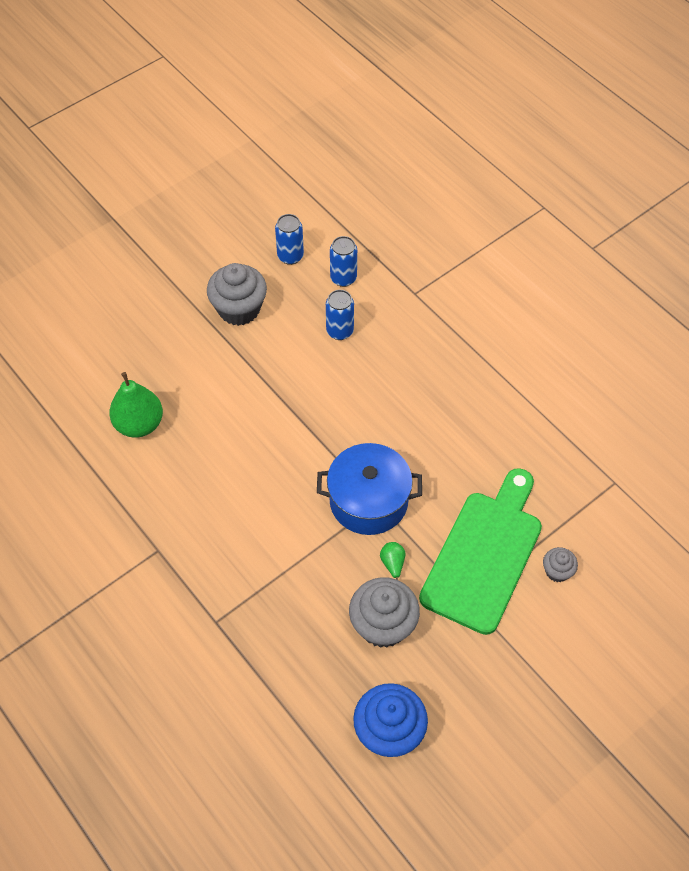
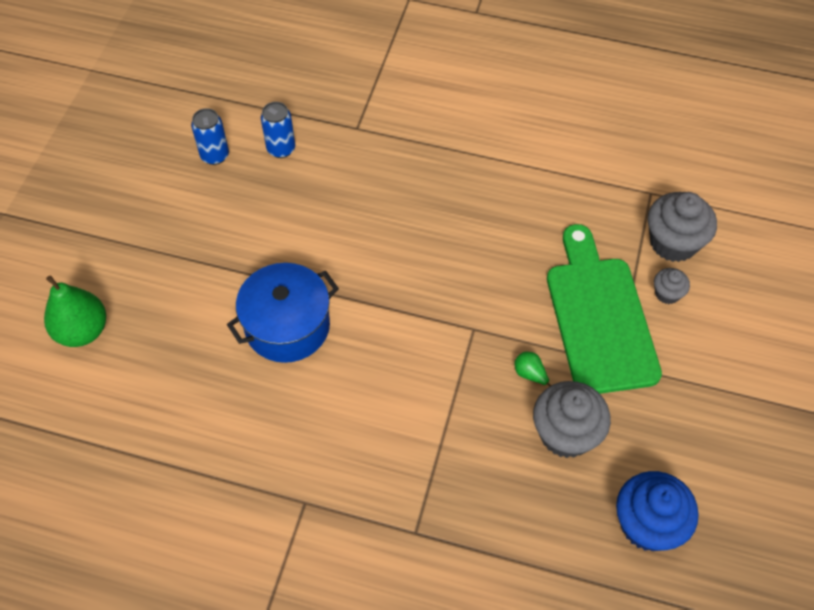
camera: 35 degrees left, 0 degrees up
(139, 424) = (189, 394): green pear -> green pear (82, 331)
(239, 309) = (203, 230): grey cupcake -> grey cupcake (673, 242)
(340, 331) = (316, 197): blue can -> none
(368, 501) = (464, 332): blue pot -> blue pot (287, 326)

